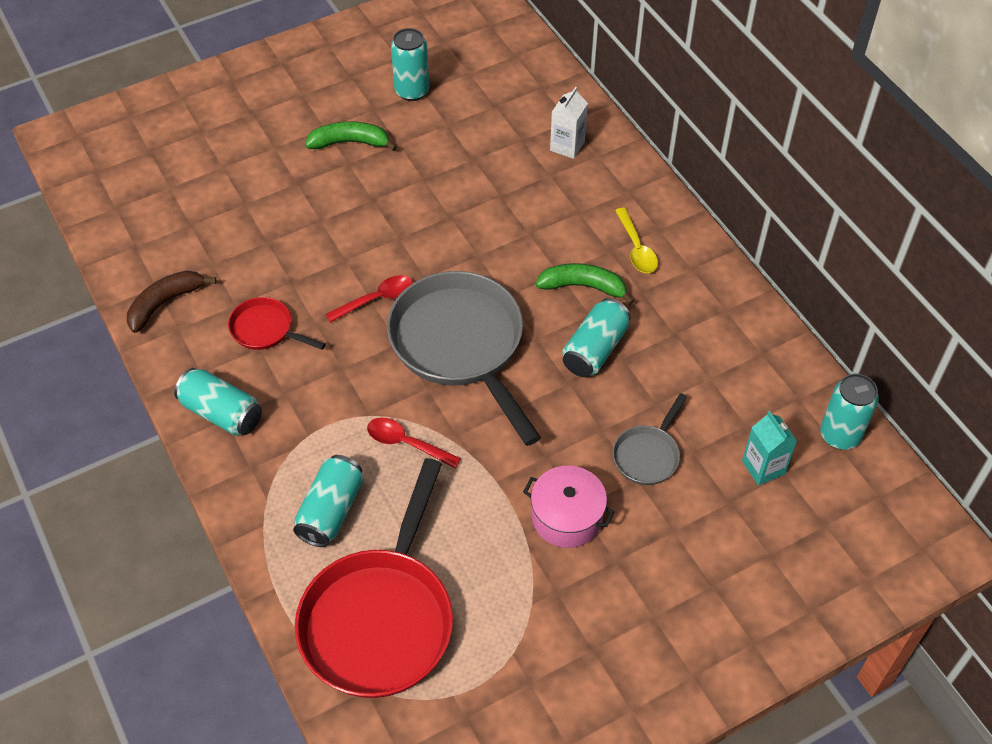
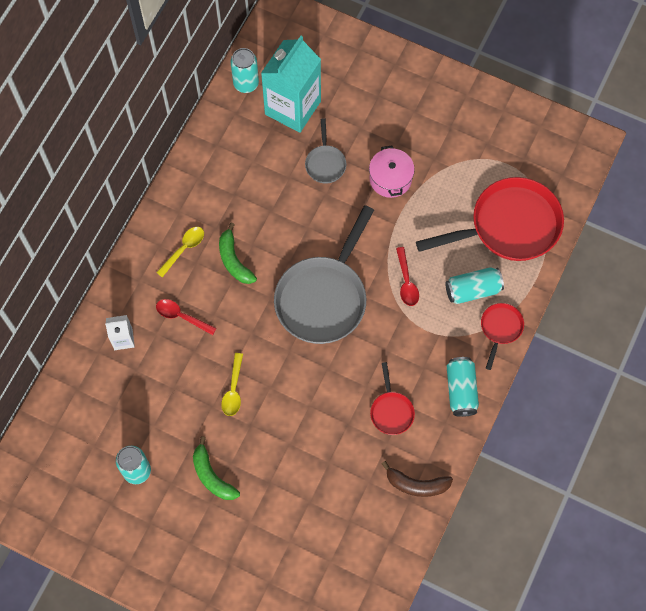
camera: 125 degrees left, 15 degrees up
(253, 507) = (500, 329): none -> red pan
(376, 299) = (325, 366): red spoon -> red spoon (181, 316)
(425, 205) = (233, 390): none -> yellow spoon
(595, 349) = (275, 227): turquoise can -> none
(647, 455) = (325, 163): grey pan -> grey pan turned 90 degrees clockwise
(763, 467) = (292, 108): turquoise carton -> turquoise carton, size x2.16

